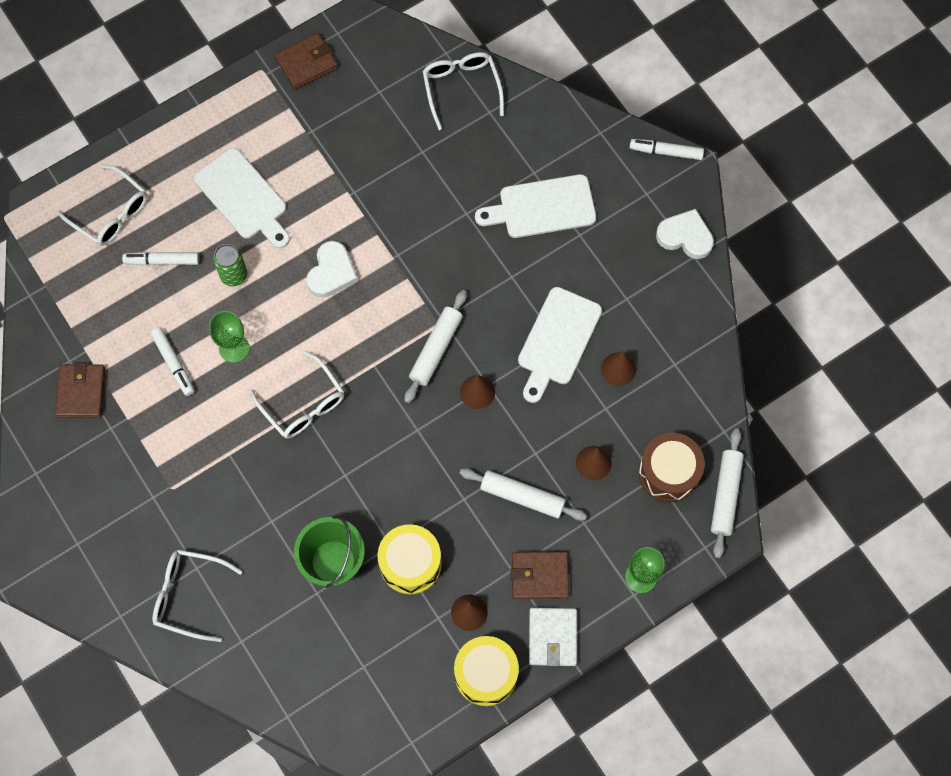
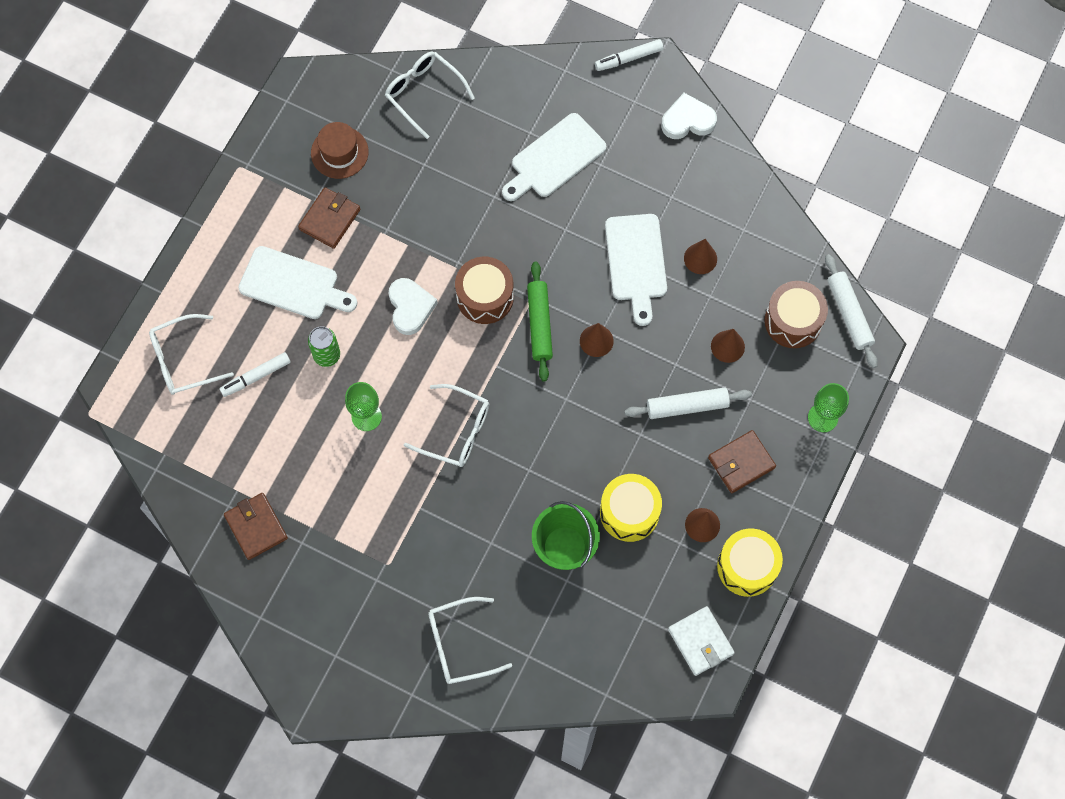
camera: 30 degrees left, 0 degrees up
(111, 213) = (183, 360): white glasses -> white glasses turned 150 degrees clockwise
(173, 363) = (322, 458): white marker -> none
(306, 63) = (275, 140): brown wallet -> brown wallet (330, 219)
(355, 102) = (339, 152): none -> brown hat
(402, 298) = (485, 297): none -> brown drum
(436, 349) = (539, 324): white rolling pin -> green rolling pin
(552, 637) = (782, 506): white wallet -> white wallet (700, 642)

